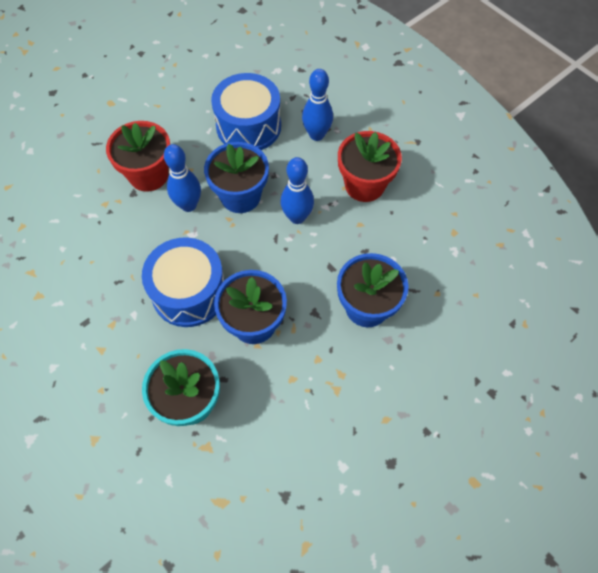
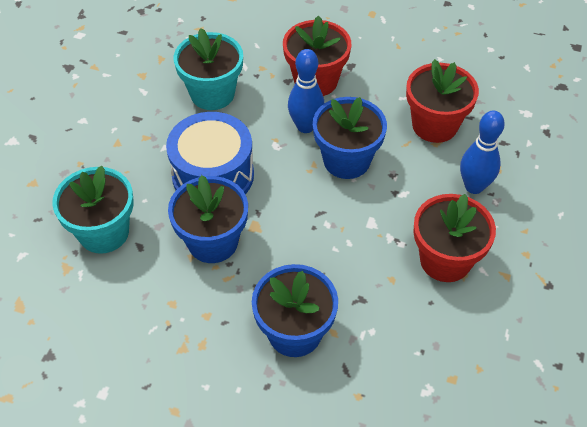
camera: 60 degrees right, 10 degrees down
(104, 252) = (212, 94): none -> turquoise flower pot
(248, 126) = (434, 125): blue drum -> red flower pot
(297, 217) = (358, 219): blue bowling pin -> none

